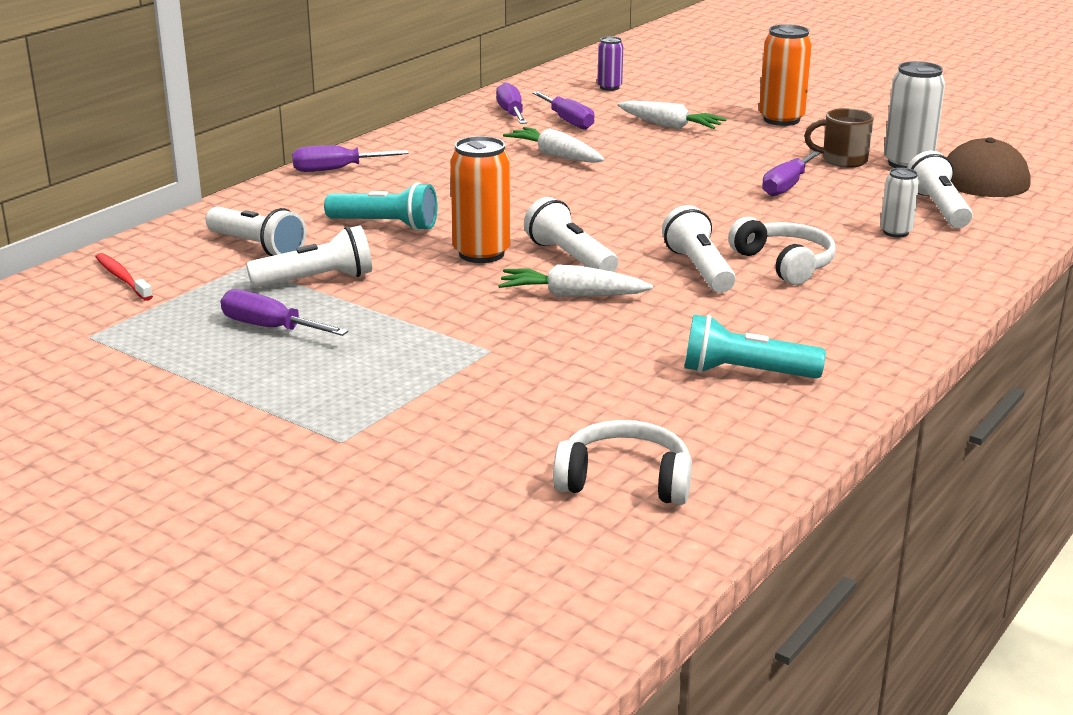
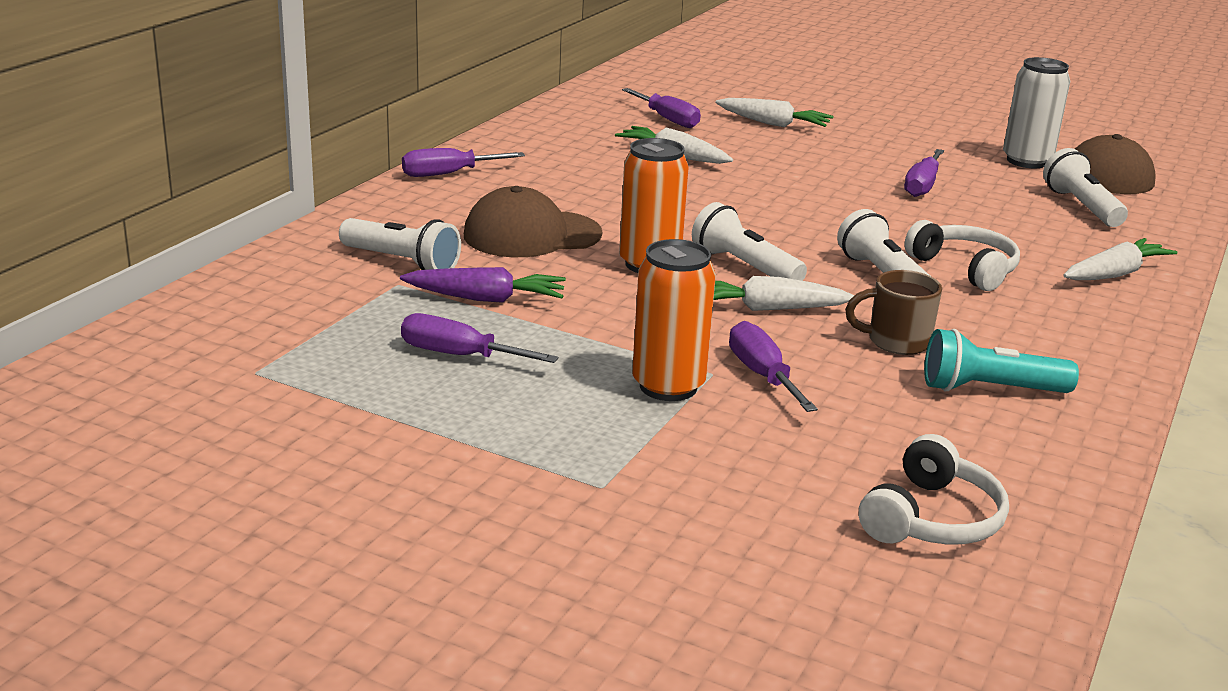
camera: 10 degrees left, 0 degrees up
(122, 278) = (265, 302): red toothbrush -> none
(317, 280) = (486, 299): white flashlight -> purple carrot
(386, 225) = (532, 235): turquoise flashlight -> brown cap
(511, 113) = (605, 111): purple screwdriver -> purple screwdriver (762, 375)
(609, 87) = (691, 84): purple can -> none
(625, 481) = (931, 518): white headphones -> white headphones turned 120 degrees clockwise
(781, 120) = (880, 116): orange can -> orange can (668, 386)
(842, 160) = (962, 158): brown mug -> brown mug (896, 342)
(895, 232) = (1054, 232): white can -> none
(934, 272) = (1115, 274): none -> white carrot

